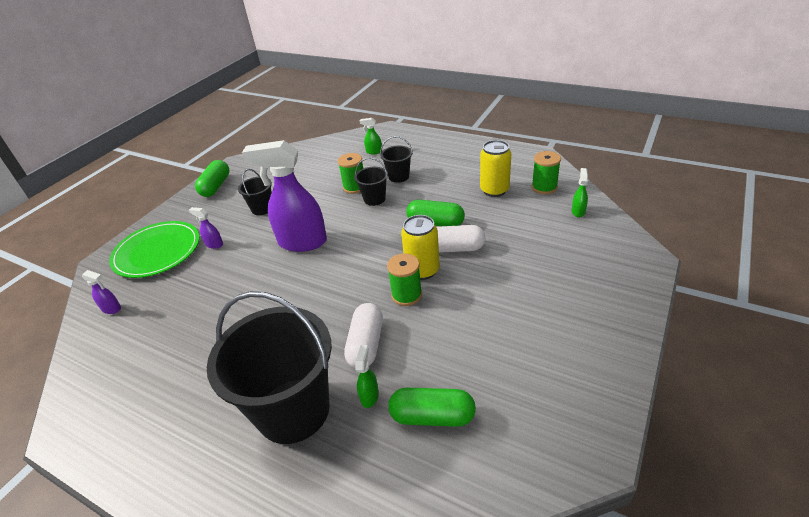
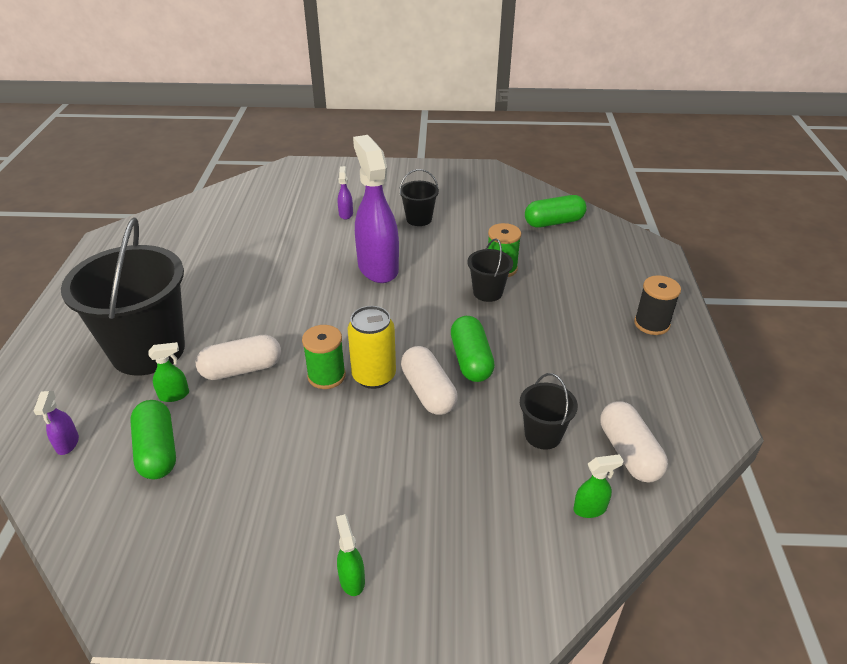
camera: 60 degrees right, 0 degrees up
(112, 309) = (238, 199): purple spray bottle -> purple spray bottle (67, 444)
(157, 252) = (319, 187): green plate -> none
(216, 186) = (438, 175): green capsule -> green capsule (554, 222)
(373, 152) = (589, 257): green spray bottle -> green spray bottle (352, 579)
(398, 176) = (549, 296): black bucket -> black bucket (543, 435)
(450, 150) = (651, 324): none -> black spool
(494, 190) = (581, 397): yellow can -> none
(544, 187) = (629, 453): green spool -> white capsule

